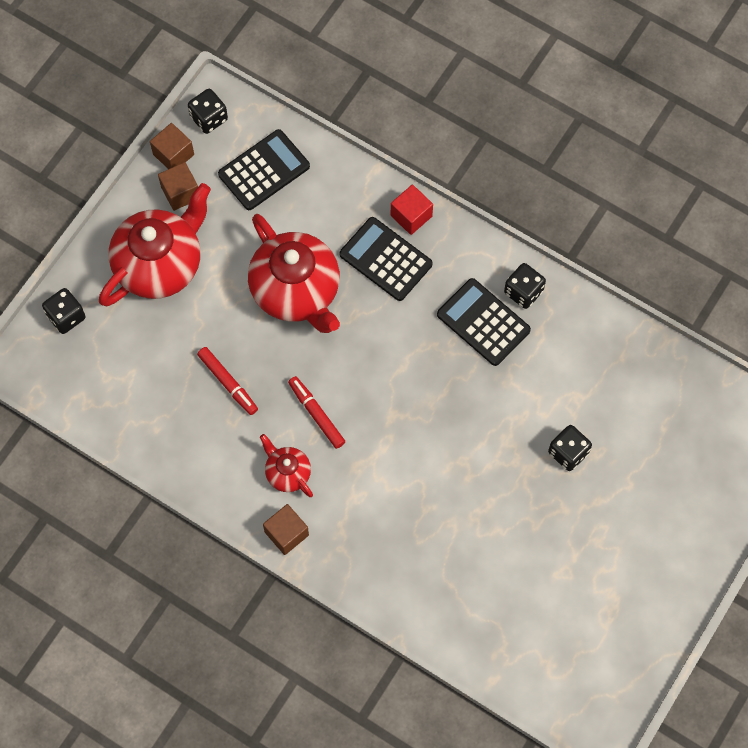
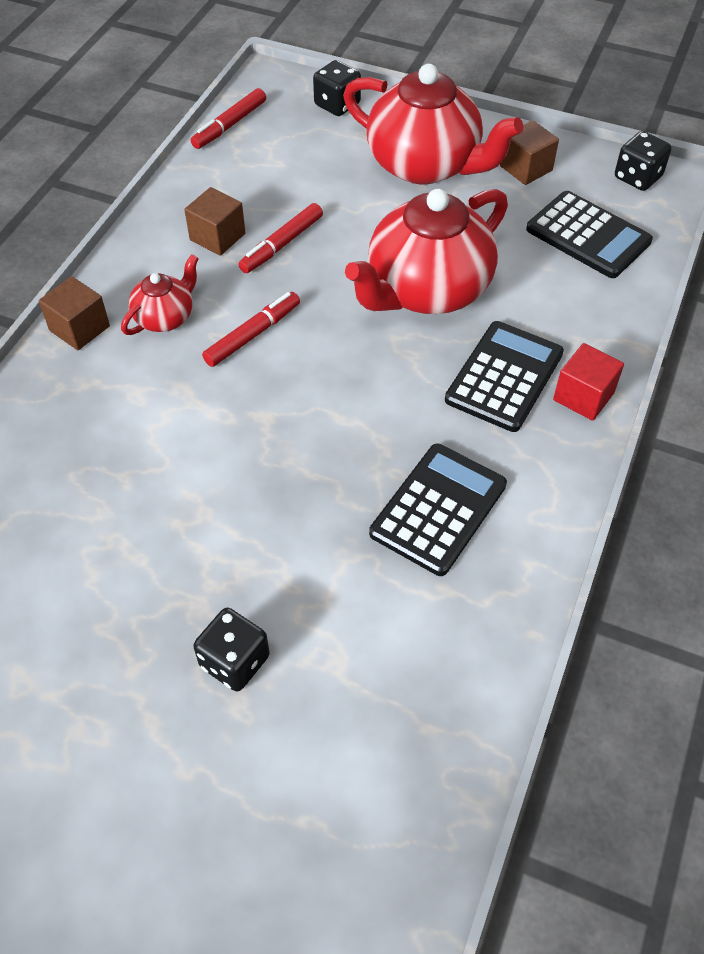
camera: 80 degrees right, 15 degrees down
(73, 405) = (229, 125): none -> red marker
(173, 154) = (574, 155): brown cube -> brown cube (217, 237)
(523, 292) = (506, 557): black dice -> none

